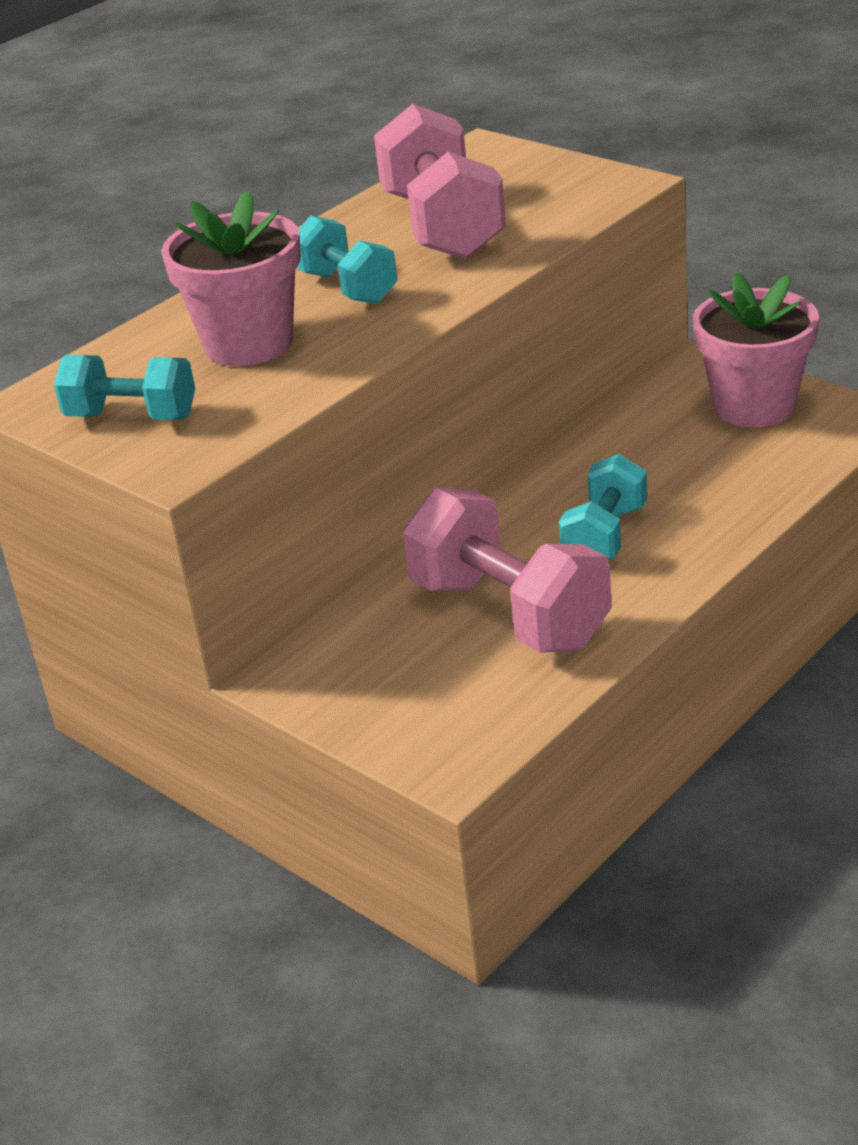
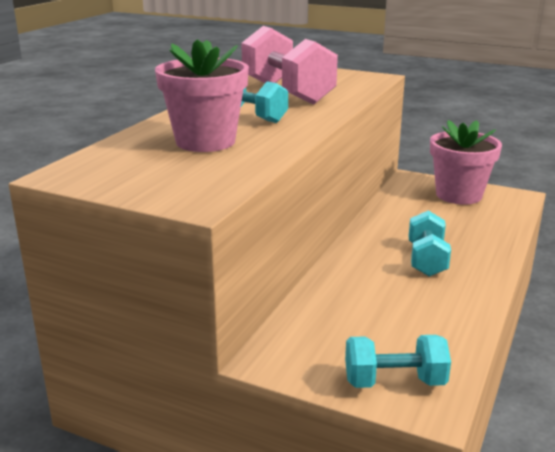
camera: 20 degrees left, 10 degrees down
(132, 417) = (146, 178): turquoise dumbbell -> turquoise dumbbell (394, 382)
(509, 613) = (399, 306): pink dumbbell -> none

